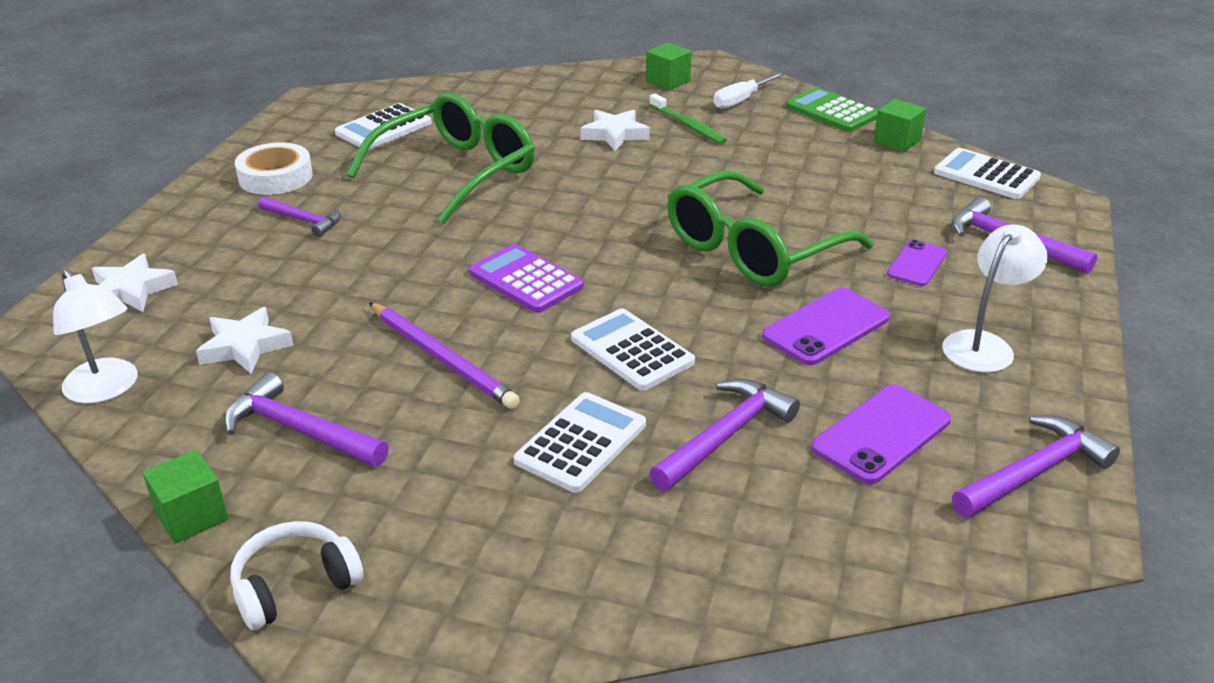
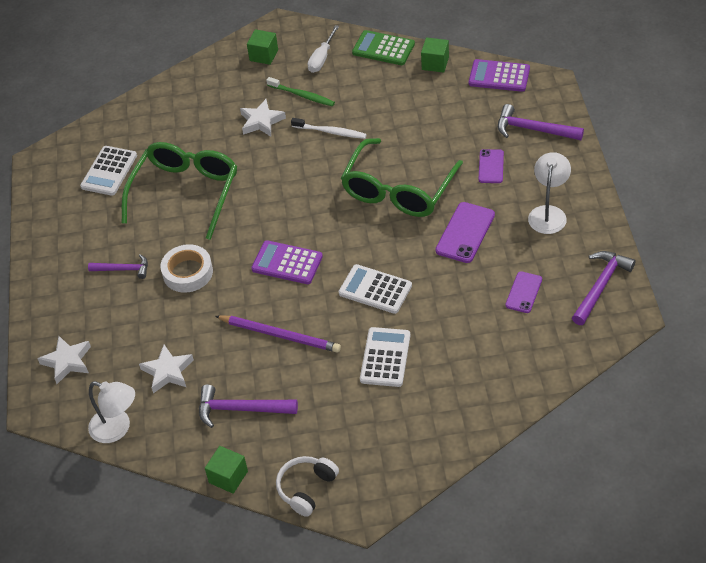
camera: 20 degrees left, 15 degrees up
(275, 177) = (75, 241): white tape -> white tape (188, 272)
(699, 167) = (330, 132): none -> white toothbrush
(725, 436) = (451, 324): purple hammer -> none
(881, 434) = (523, 292): purple phone -> purple phone, size x0.64
(986, 175) = (499, 76): white calculator -> purple calculator

